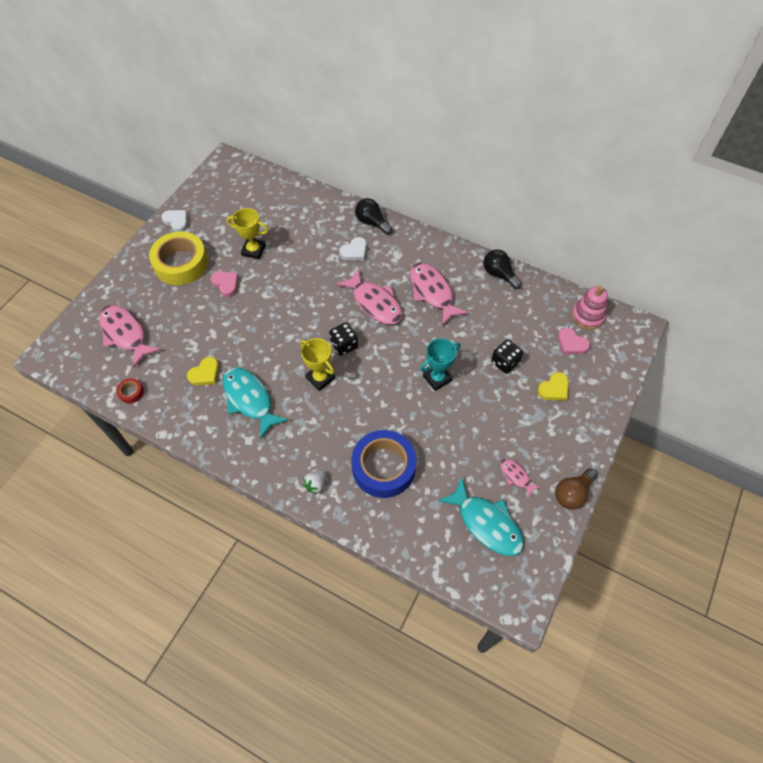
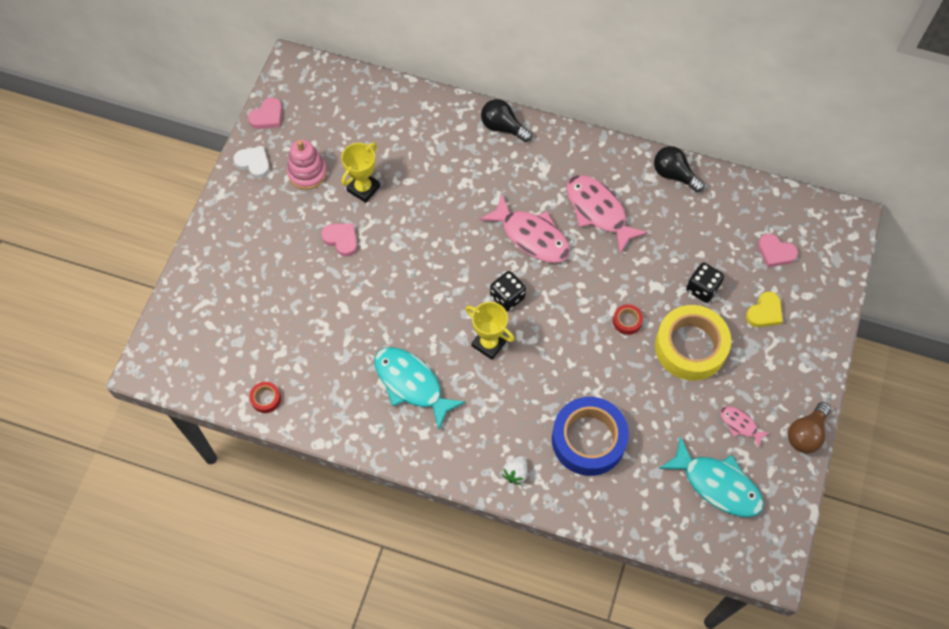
camera: 10 degrees left, 5 degrees up
(125, 334) = (235, 325): pink fish -> none
(181, 263) = (277, 220): yellow tape -> yellow tape (690, 347)
(197, 191) = (267, 116): none -> pink heart
(205, 374) = (349, 360): yellow heart -> none
(253, 250) = (363, 188): yellow trophy -> yellow trophy turned 60 degrees counterclockwise
(354, 251) = (490, 171): white heart -> none
(437, 378) = (627, 321): turquoise trophy -> red tape
(587, 316) = (788, 214): pink stacking toy -> pink stacking toy (307, 173)

